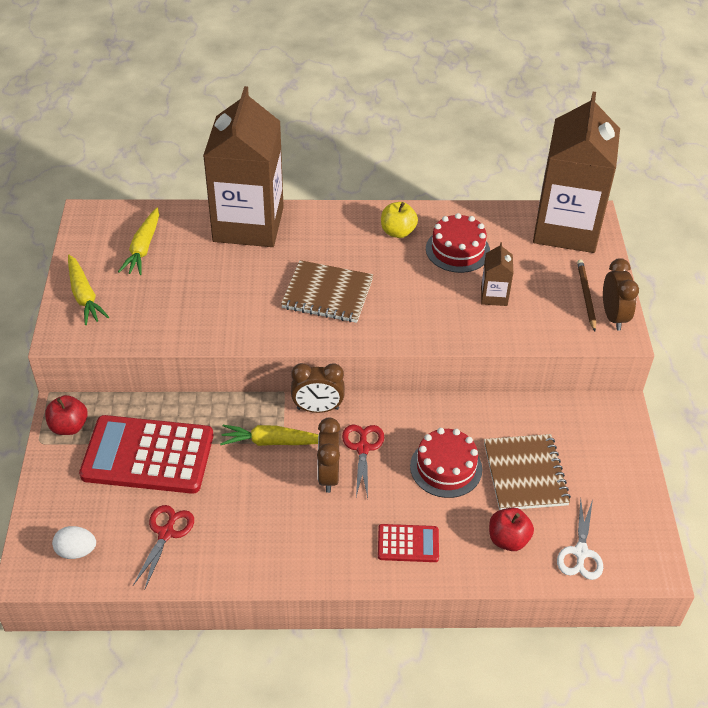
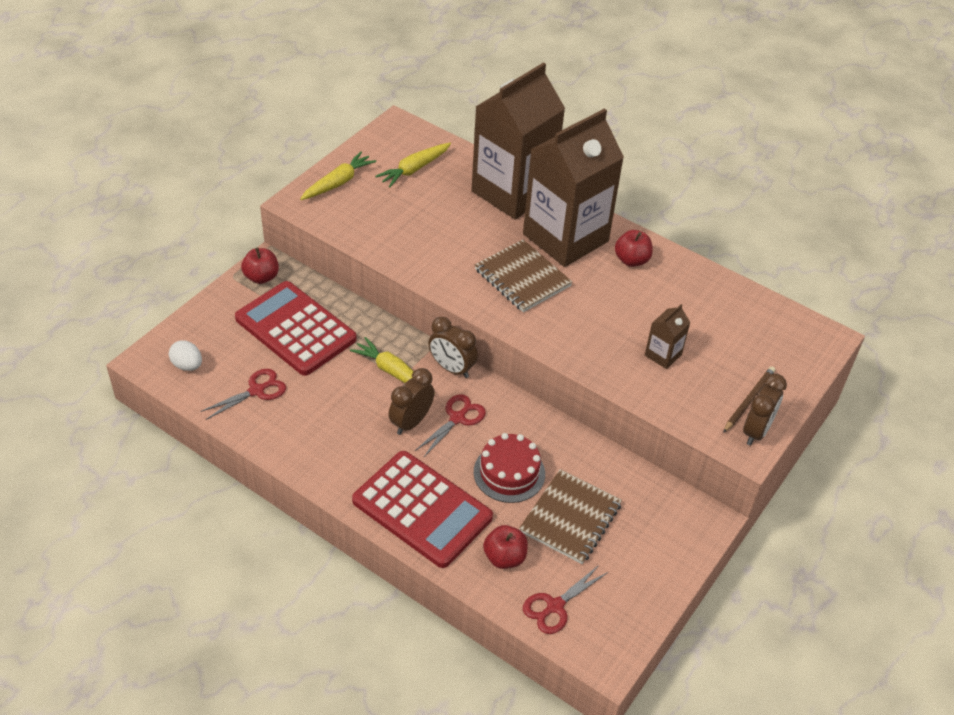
camera: 35 degrees right, 0 degrees up
(84, 296) = (338, 182): yellow carrot -> yellow carrot turned 150 degrees counterclockwise
(398, 232) = (631, 260): yellow apple -> red apple
(408, 543) = (422, 509): red calculator -> red calculator, size x2.09
(457, 250) = (669, 301): red cake -> none
(566, 228) = (791, 335): brown carton -> brown carton (565, 238)
(580, 552) = (555, 606): white scissors -> red scissors

